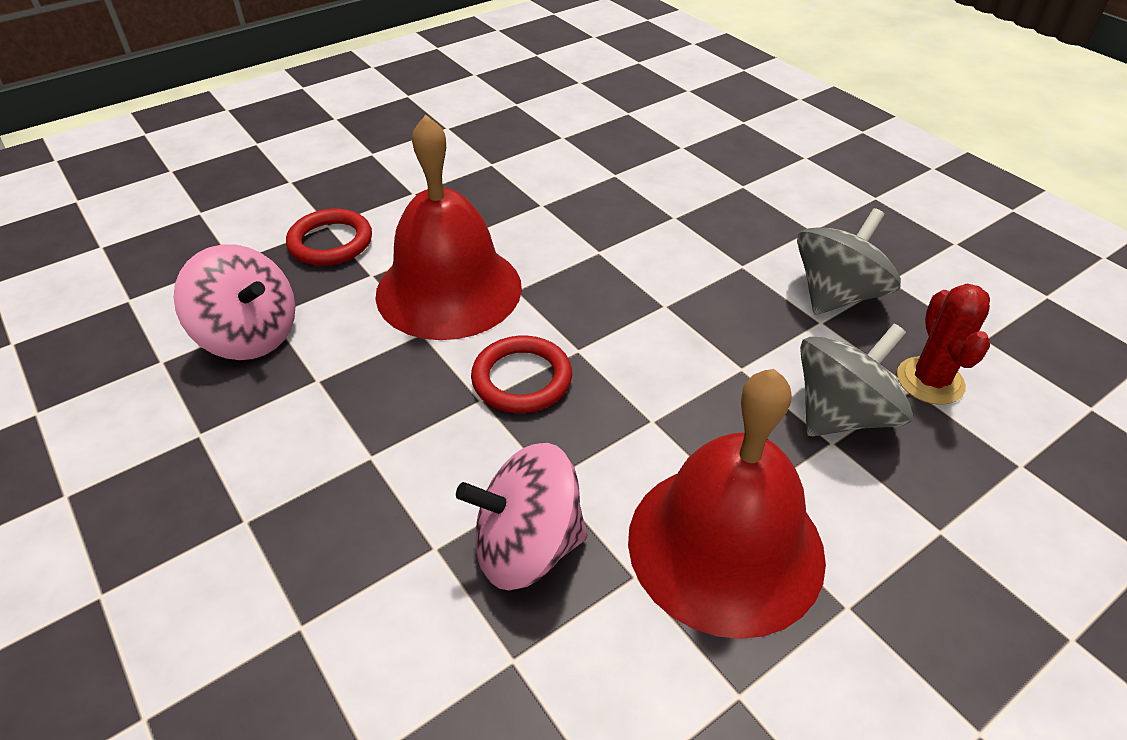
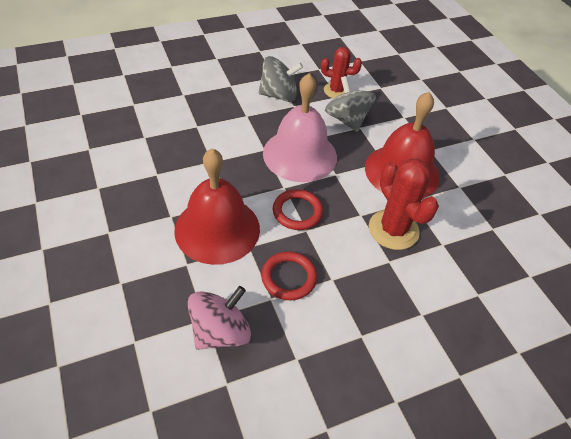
camera: 80 degrees left, 5 degrees up
(330, 242) = (142, 282): red ring -> red ring (289, 277)
(527, 546) = (393, 230): pink spinning top -> red cactus
(678, 356) = (300, 154): none -> pink bell
(836, 295) = (279, 95): grey spinning top -> grey spinning top turned 120 degrees clockwise

